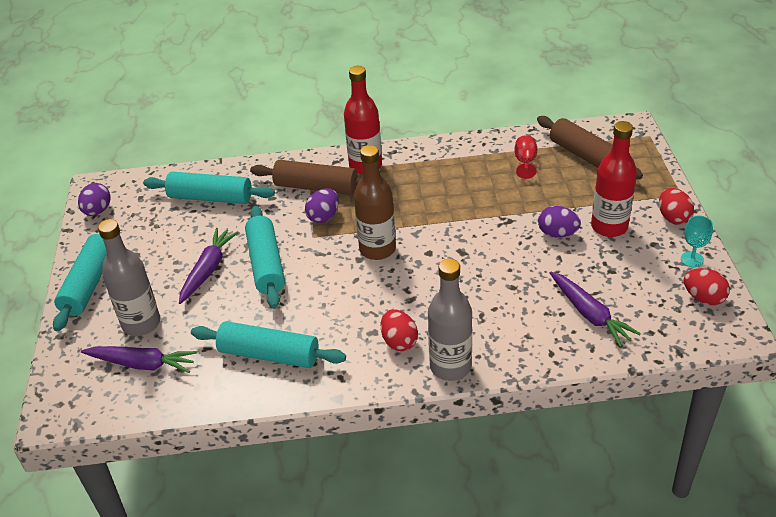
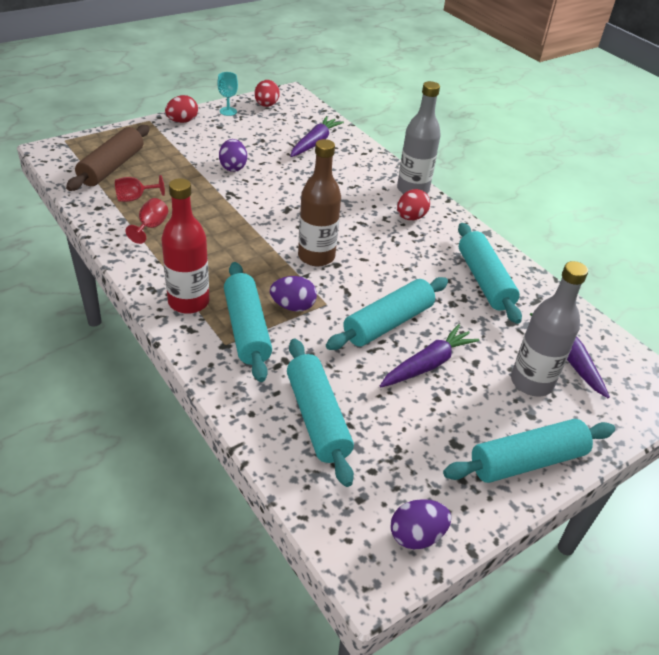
camera: 125 degrees left, 0 degrees up
(208, 270) = (428, 364): purple carrot -> purple carrot turned 150 degrees clockwise
(316, 187) = (246, 329): brown rolling pin -> turquoise rolling pin
(475, 164) = (151, 227): none -> red goblet
(609, 227) = (210, 146): red bottle -> none

